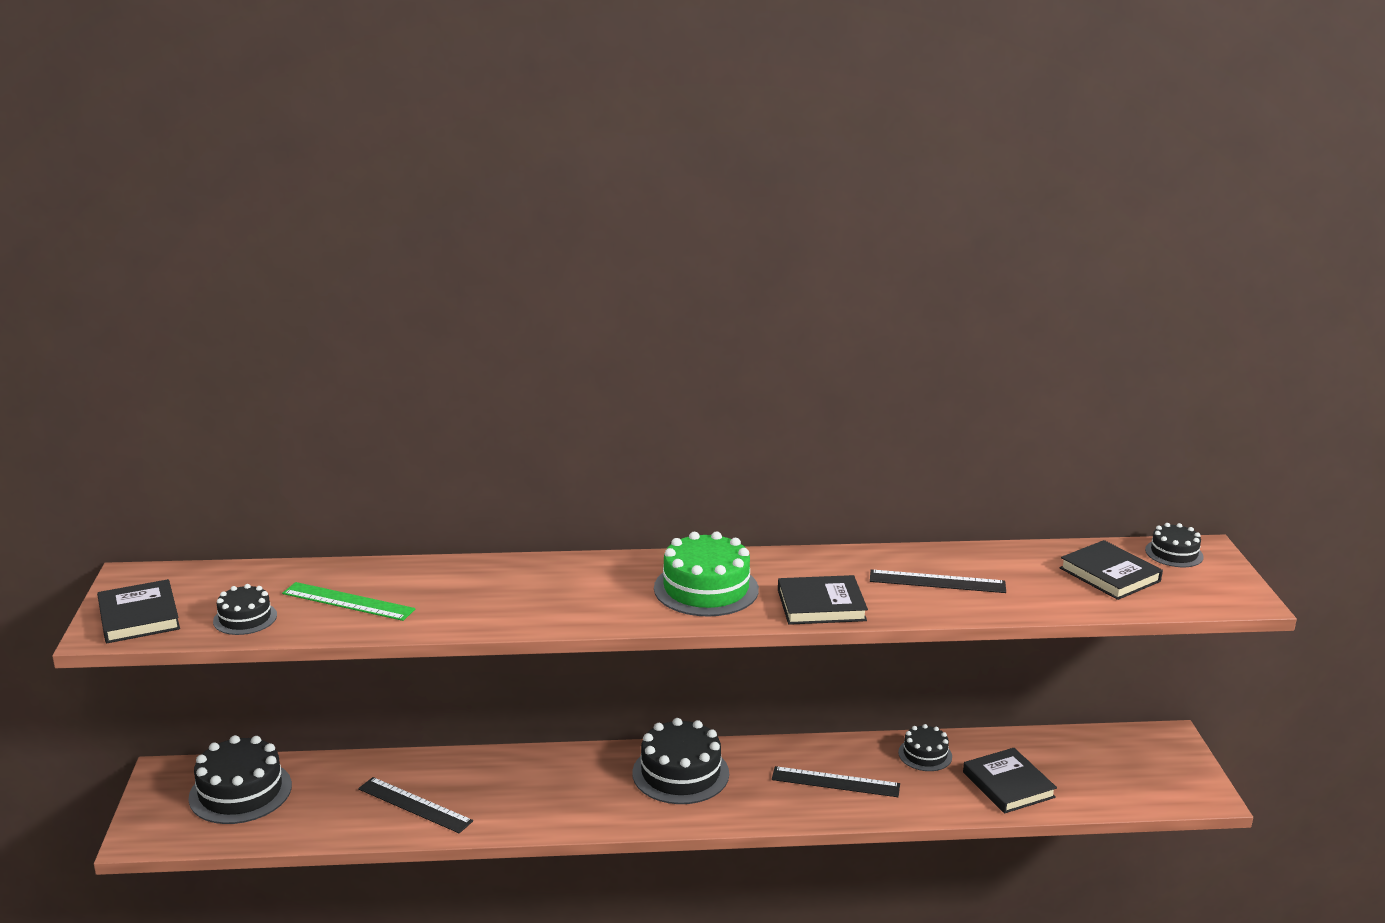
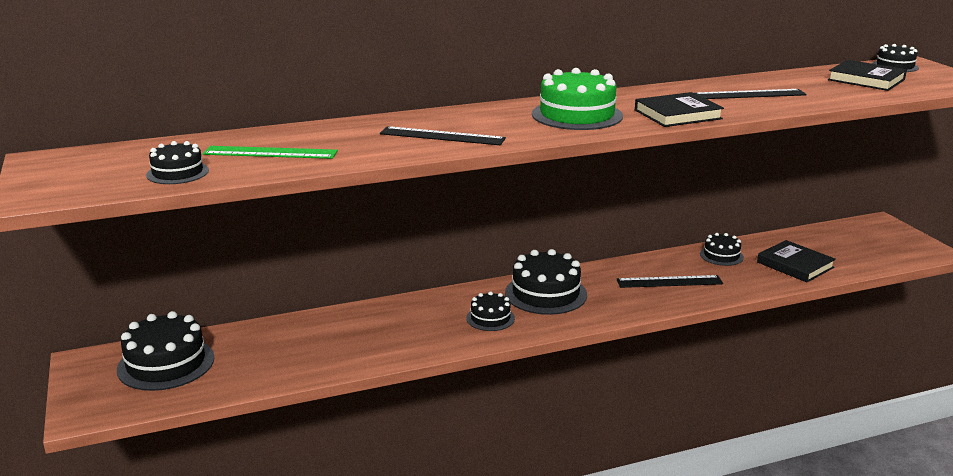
camera: 15 degrees left, 0 degrees up
(139, 616) = (67, 183): black book -> none
(414, 805) = (335, 348): black ruler -> black ruler (442, 136)
(599, 796) = (490, 318): none -> black cake

